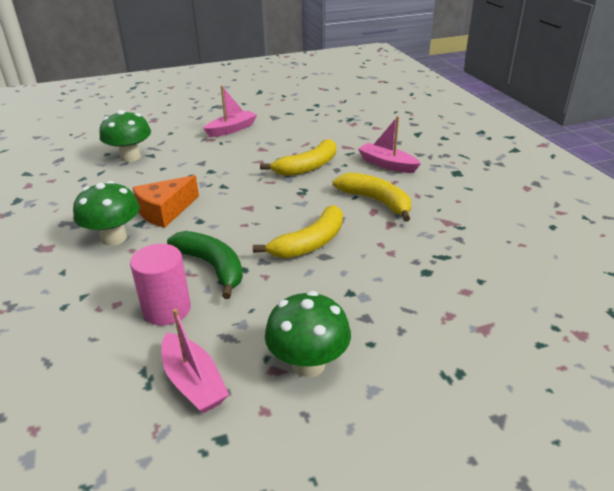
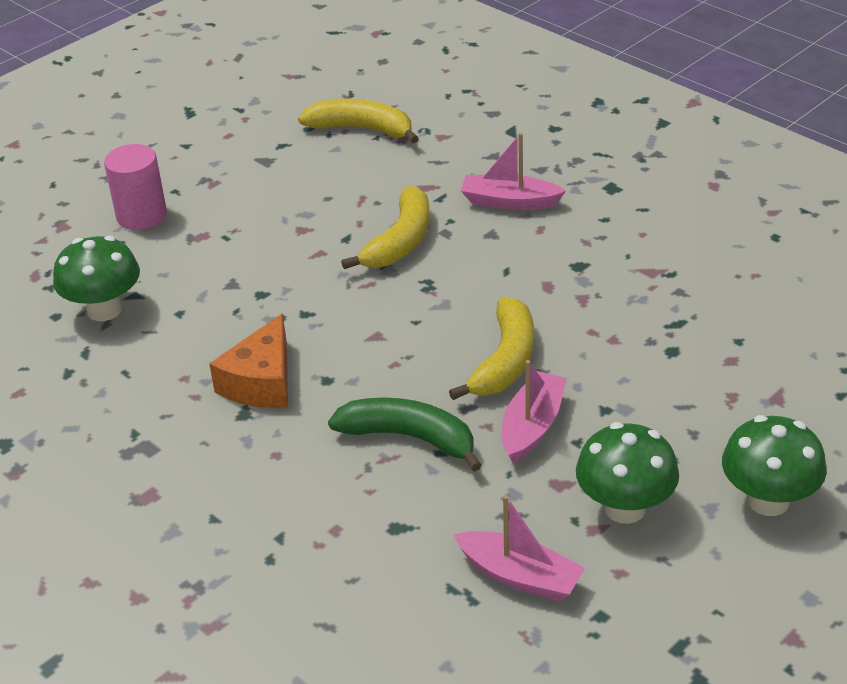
camera: 25 degrees left, 5 degrees up
(114, 238) = (231, 447): green mushroom -> green mushroom (768, 500)
(167, 309) = (407, 512): pink cylinder -> pink cylinder (141, 215)
(232, 129) = (218, 206): pink boat -> pink boat (532, 426)
(376, 201) = (540, 269): yellow banana -> yellow banana (361, 129)

